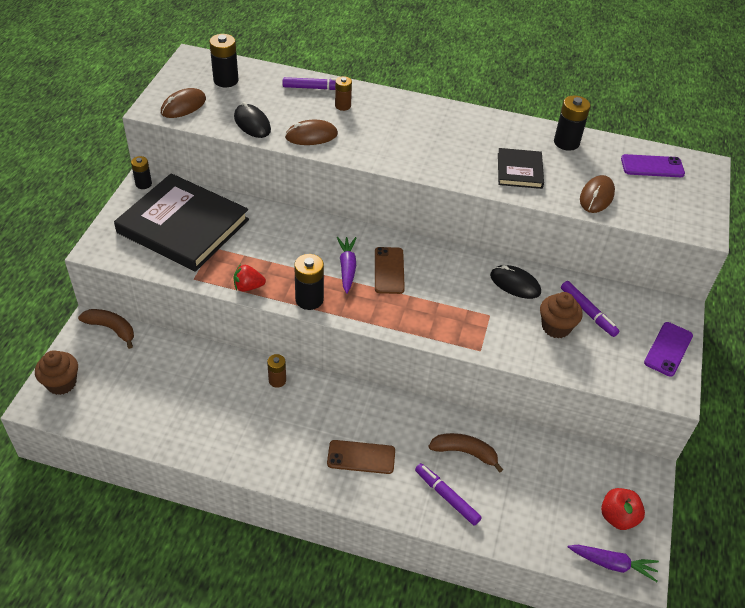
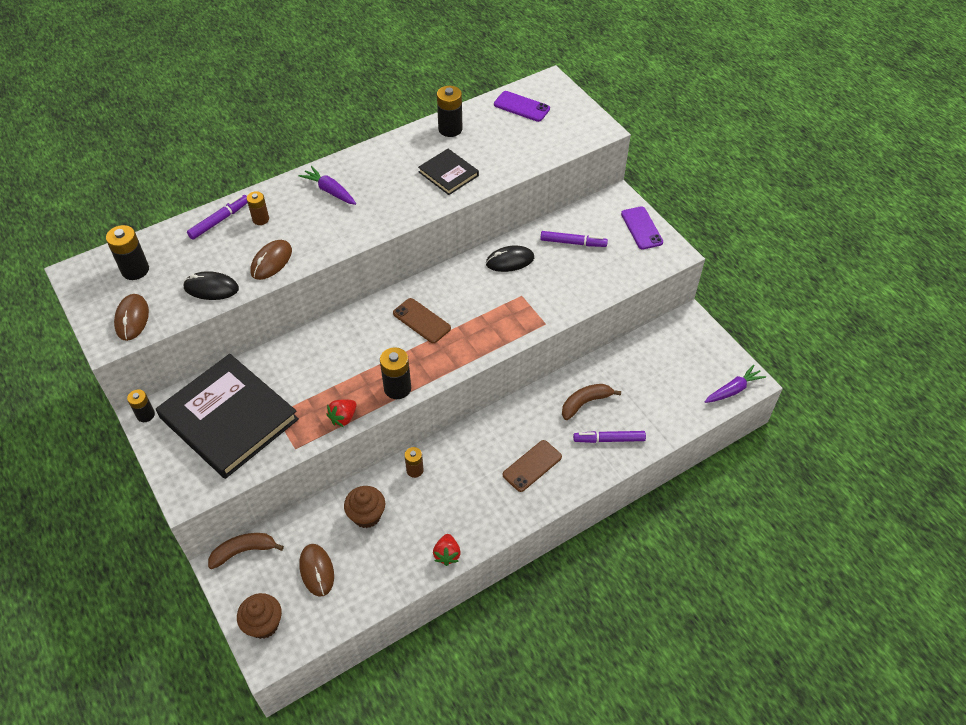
camera: 45 degrees left, 5 degrees up
(183, 226) = (229, 418): black book -> black book turned 60 degrees clockwise
(221, 456) = (447, 554): none -> red strawberry
(347, 268) = (392, 343): purple carrot -> purple carrot (330, 191)
(556, 327) = (568, 269): brown cupcake -> brown cupcake (367, 515)
(596, 196) = (516, 155): brown mouse -> brown mouse (317, 570)
(618, 517) = (705, 360): red apple -> none
(652, 166) = (521, 107): purple phone -> purple phone turned 75 degrees clockwise

